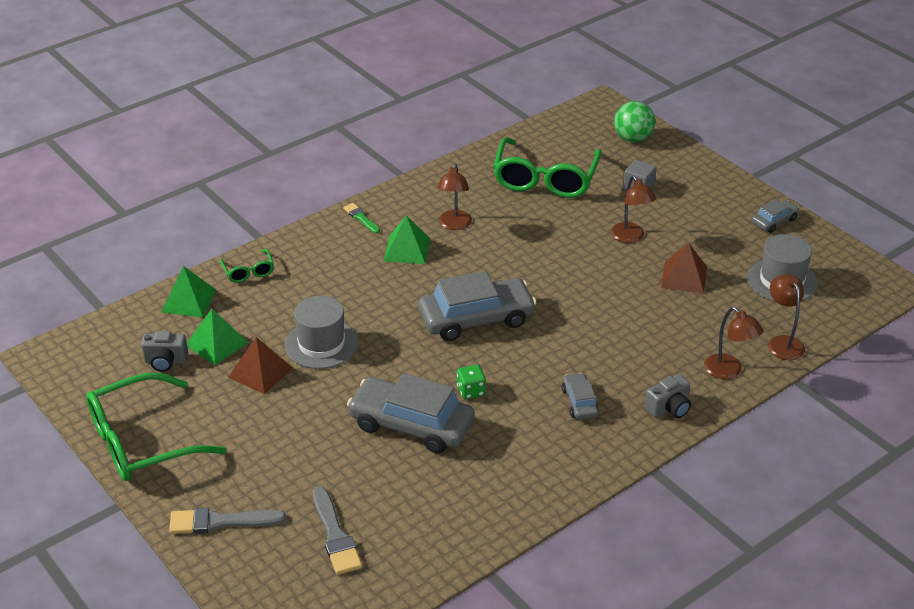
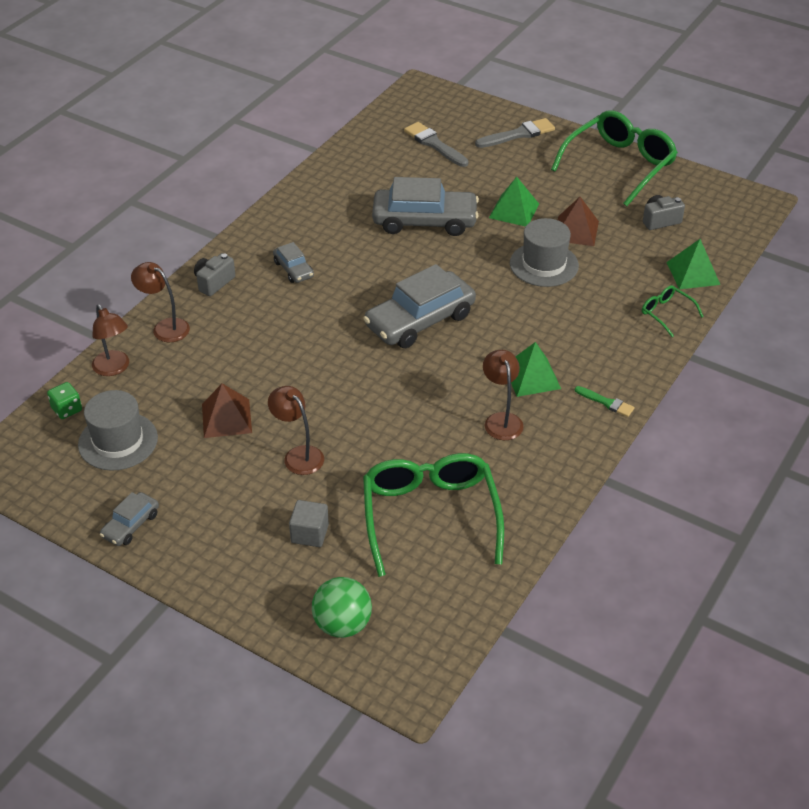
camera: 160 degrees right, 5 degrees up
(216, 343) = (633, 244): green pyramid -> green pyramid (514, 210)
(471, 391) = (390, 257): green dice -> green dice (67, 409)

